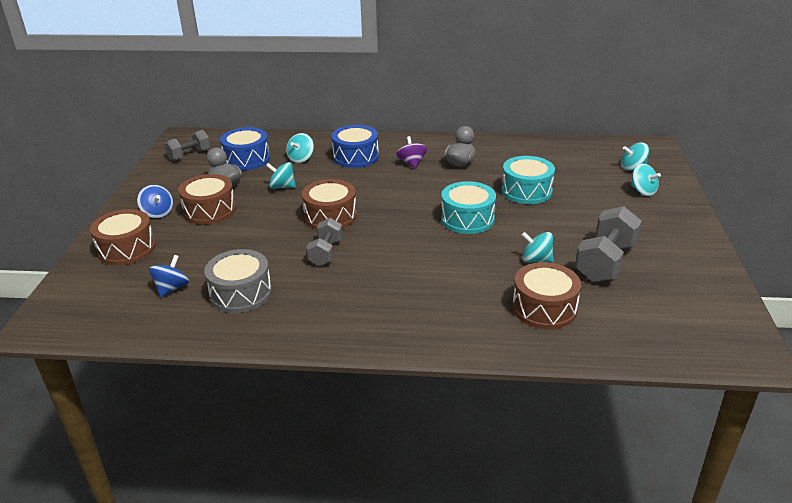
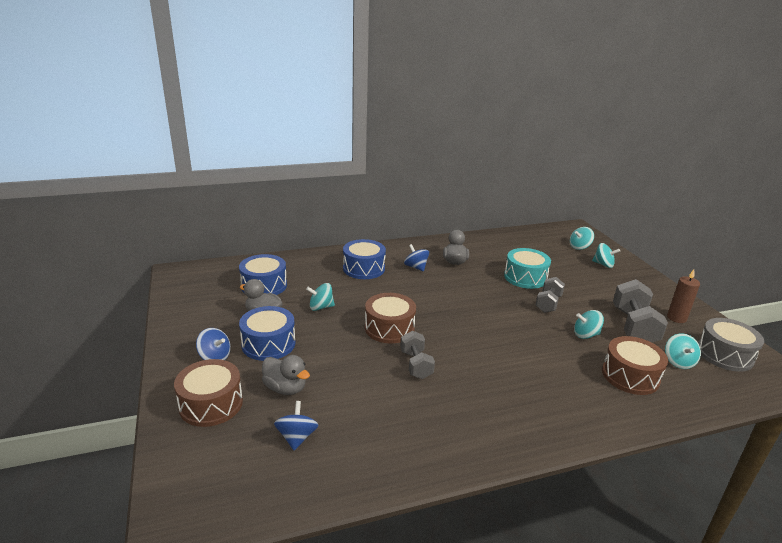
camera: 25 degrees left, 5 degrees down
(189, 155) = (200, 290): grey dumbbell -> grey dumbbell (548, 303)
(194, 249) = (285, 388): none -> grey duck
(209, 210) = (268, 344): brown drum -> blue drum
(241, 293) = (372, 425): grey drum -> grey drum (724, 355)
(301, 159) = (316, 277): turquoise spinning top -> turquoise spinning top (678, 362)
(411, 163) = (416, 267): purple spinning top -> blue spinning top
(467, 219) = (504, 309): turquoise drum -> none
(674, 263) = (676, 318): none -> brown candle

